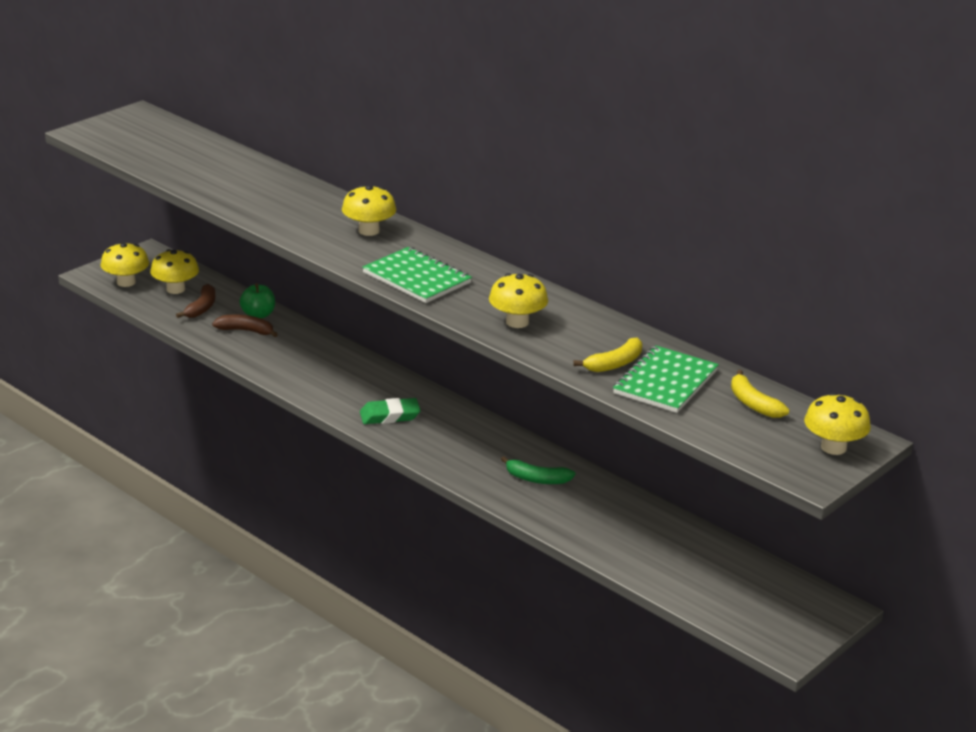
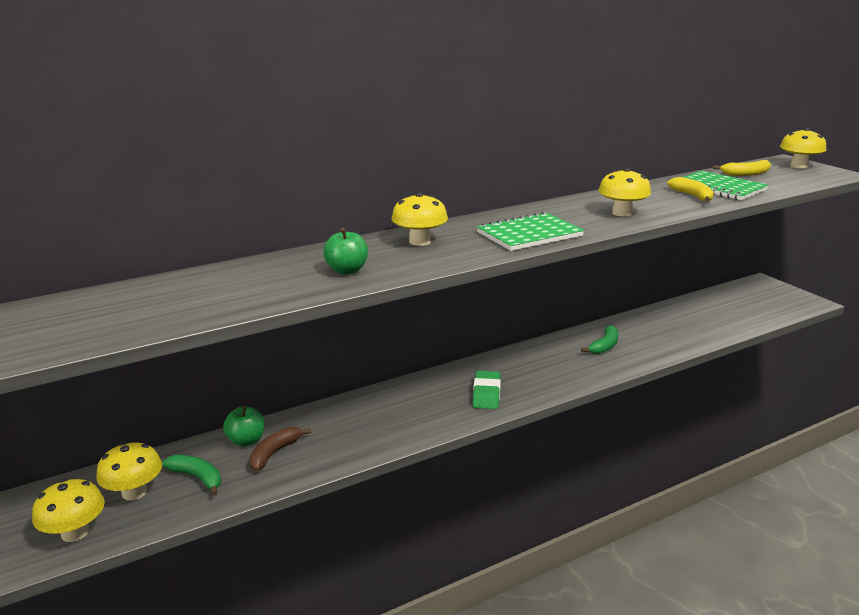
camera: 70 degrees left, 5 degrees down
(202, 308) = (197, 477): brown banana -> green banana
(284, 212) = (347, 270): none -> green apple

